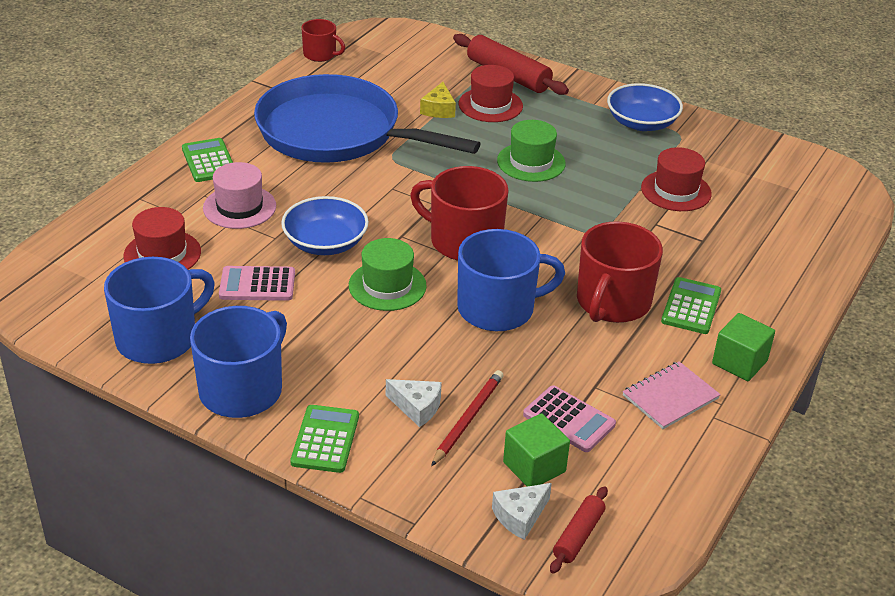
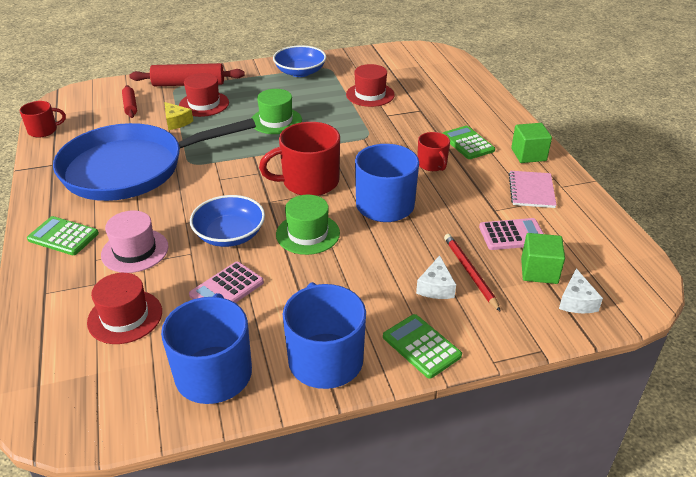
camera: 45 degrees left, 0 degrees up
(417, 407) = (436, 287): white cheese -> white cheese turned 120 degrees clockwise
(578, 536) = (613, 288): red rolling pin -> red rolling pin (130, 106)
(612, 302) = (432, 164): red mug -> red mug, size x0.55

